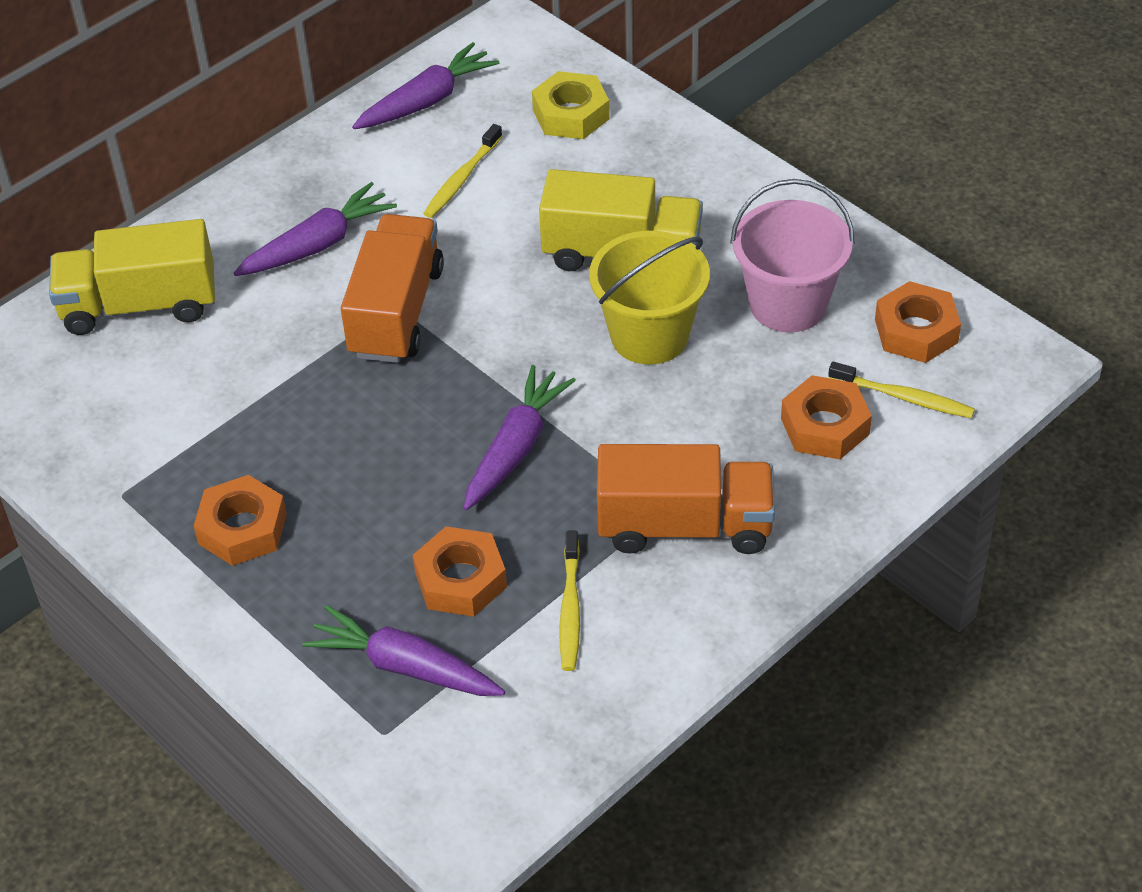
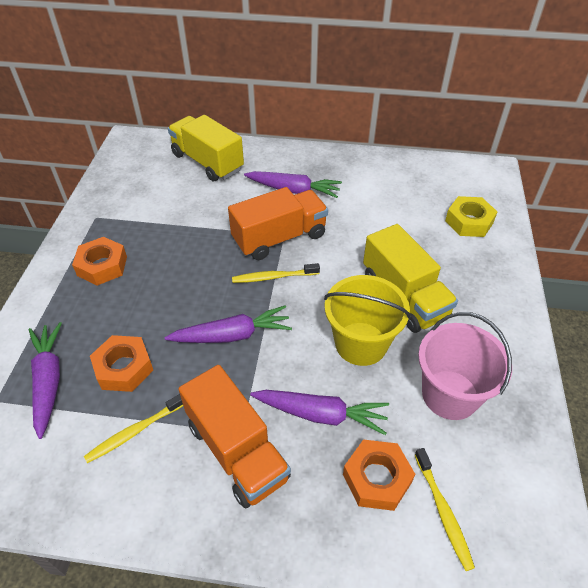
camera: 50 degrees right, 0 degrees up
(427, 100) = (416, 172): purple carrot -> purple carrot (321, 414)
(461, 179) = (384, 210): yellow toothbrush -> yellow toothbrush (273, 277)
(916, 331) = (503, 481): orange nut -> none

